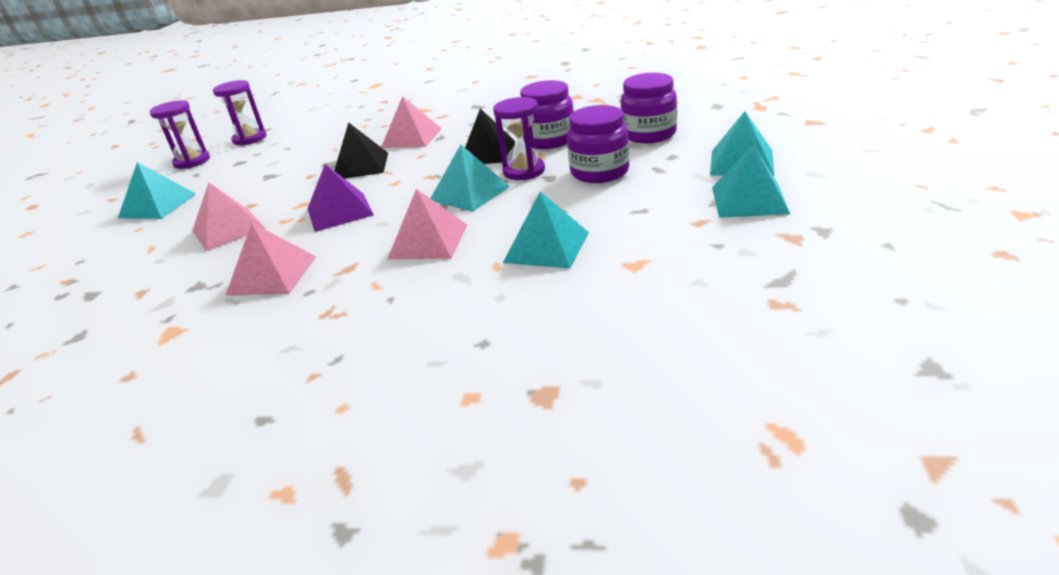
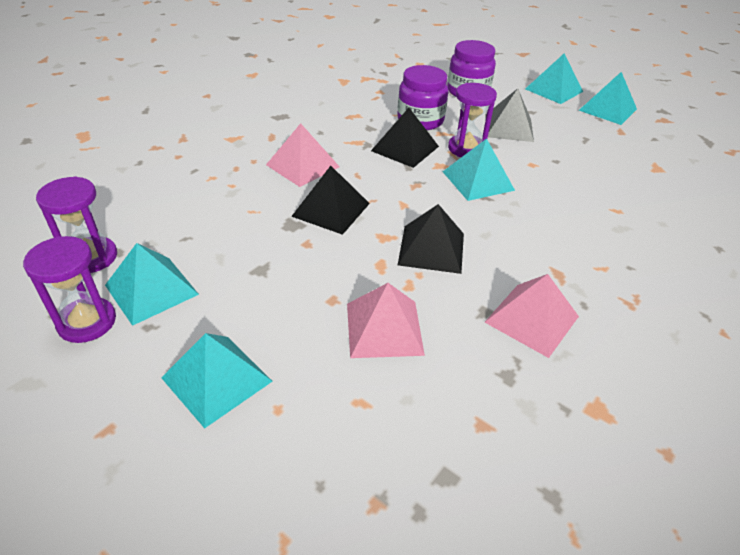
camera: 65 degrees left, 10 degrees up
(340, 211) = (431, 248): purple pyramid -> black pyramid
(428, 241) = (548, 223): pink pyramid -> none
(546, 247) = (606, 184): turquoise pyramid -> turquoise pyramid (151, 289)
(599, 172) = (509, 127): purple jar -> grey pyramid

